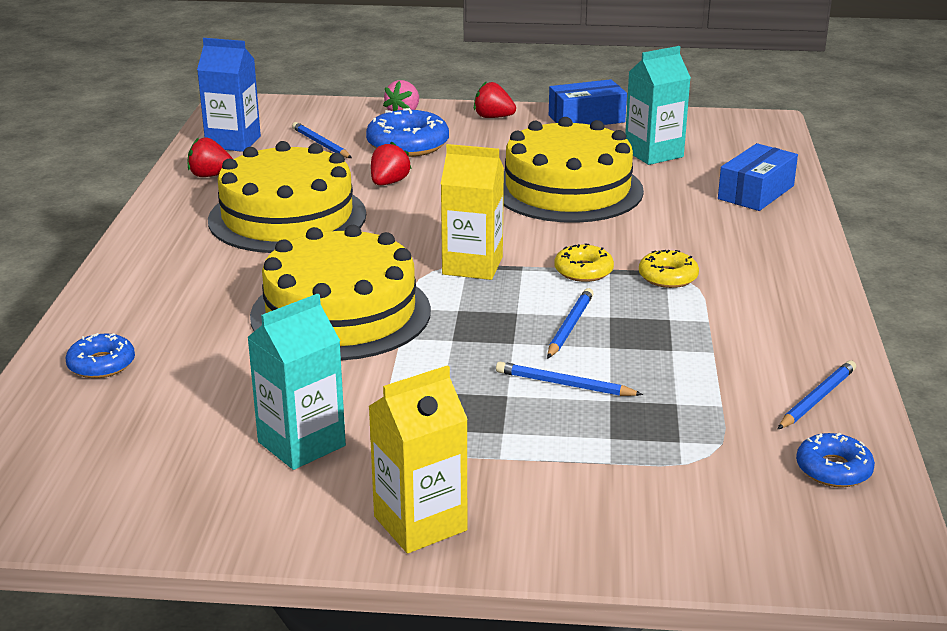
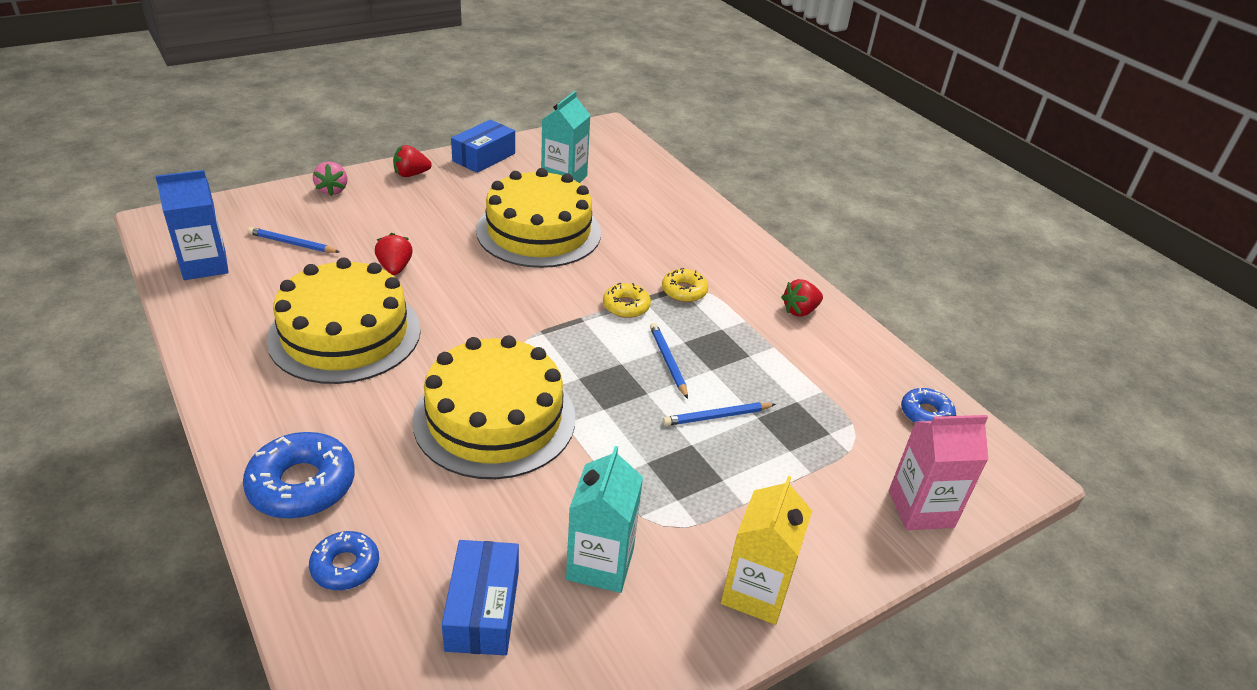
camera: 40 degrees left, 10 degrees up
(210, 175) = (223, 311): red strawberry -> red strawberry (800, 311)
(408, 145) = (370, 222): blue donut -> blue donut (302, 485)
(472, 266) = (545, 330): yellow carton -> none
(704, 540) = (921, 509): none -> pink carton
(756, 192) = (663, 195): blue box -> blue box (483, 609)
(817, 398) = (864, 361): blue pencil -> none

